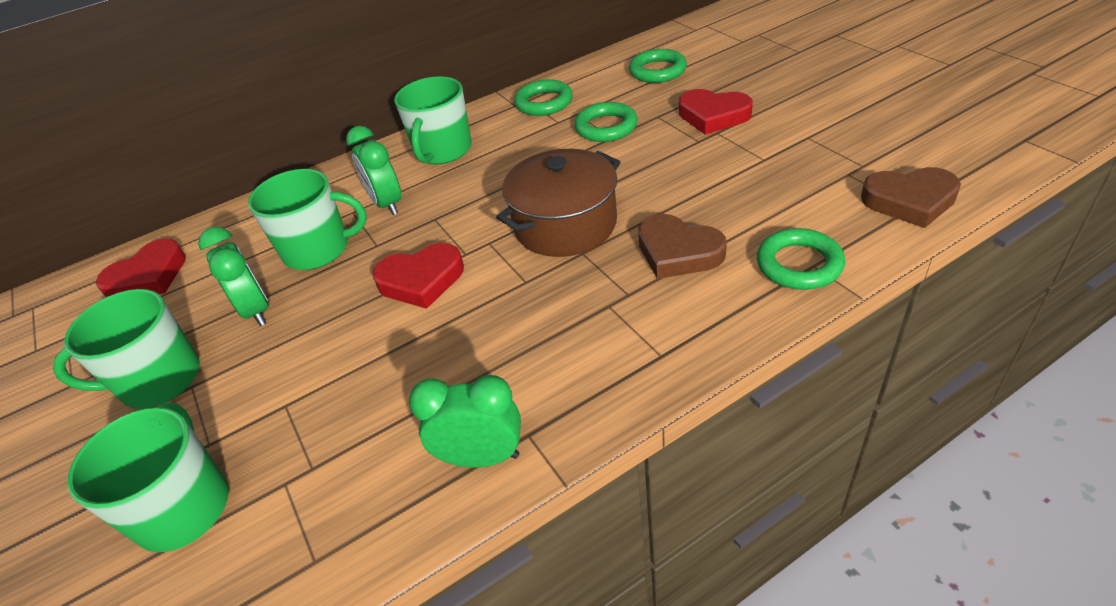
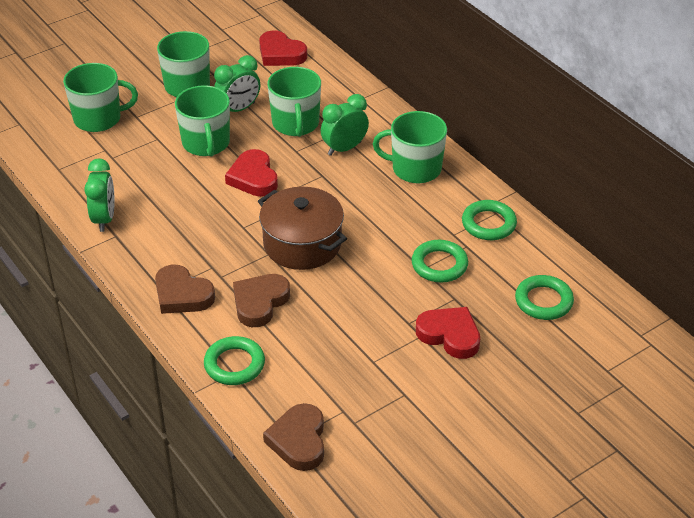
camera: 80 degrees right, 0 degrees up
(323, 339) = (206, 143): none -> green mug
(669, 331) = (182, 295): none -> brown heart
(713, 116) = (449, 335): red heart -> red heart turned 105 degrees clockwise

